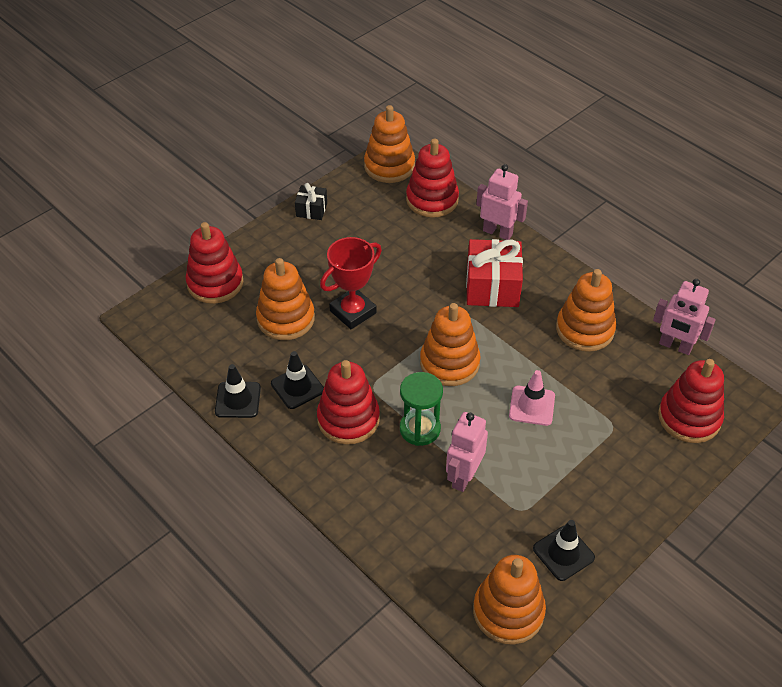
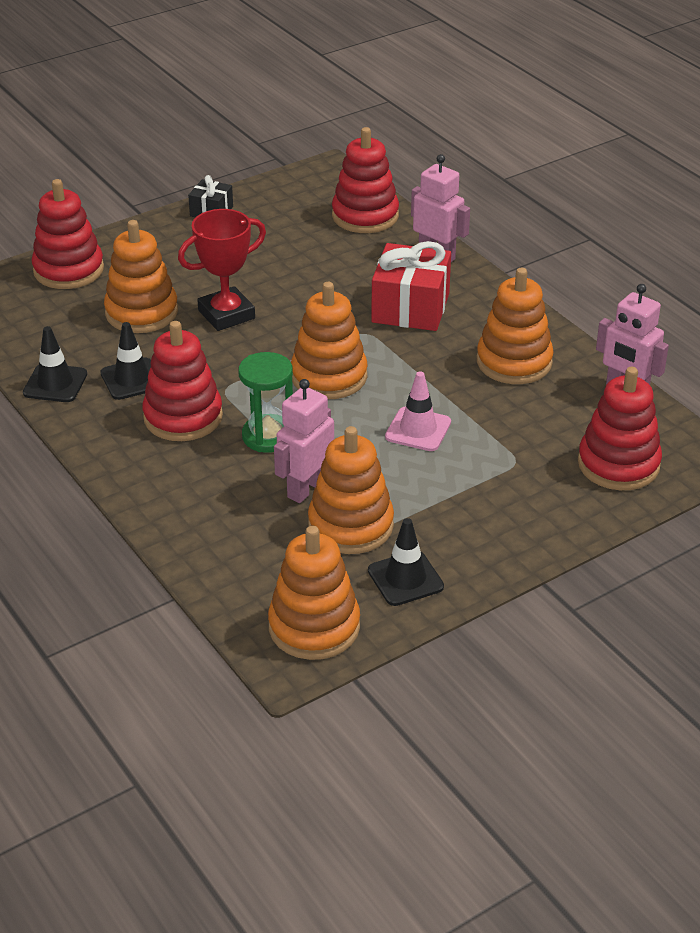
camera: 10 degrees right, 10 degrees down
(389, 166) = (323, 178): orange stacking toy -> orange stacking toy (350, 525)

